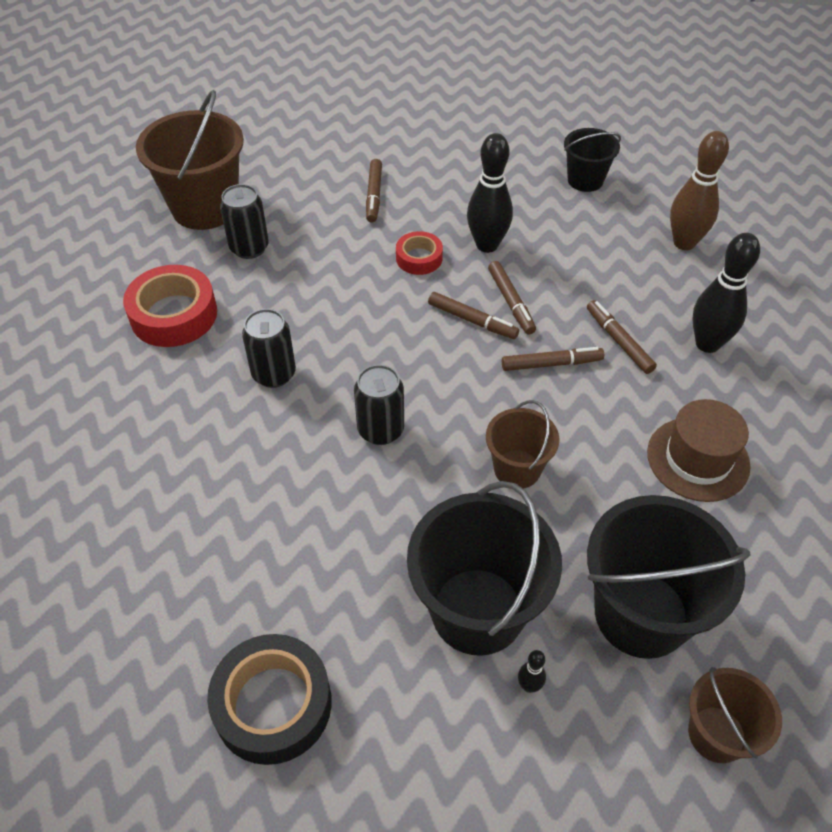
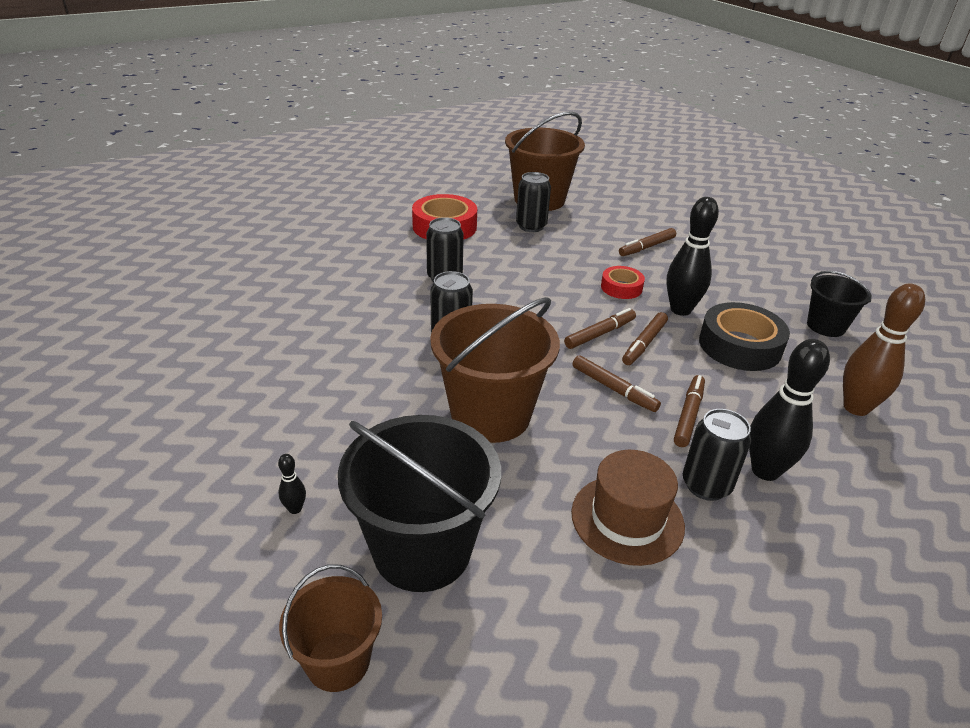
camera: 50 degrees right, 15 degrees down
(273, 704) = (189, 390): black tape -> black tape (740, 346)
(472, 321) = (600, 334): brown marker -> brown marker turned 120 degrees counterclockwise
(477, 611) = (340, 451): black bucket -> none
(517, 469) = (491, 415): brown bucket -> brown bucket, size x1.79
(697, 388) = (706, 485): none -> black can

